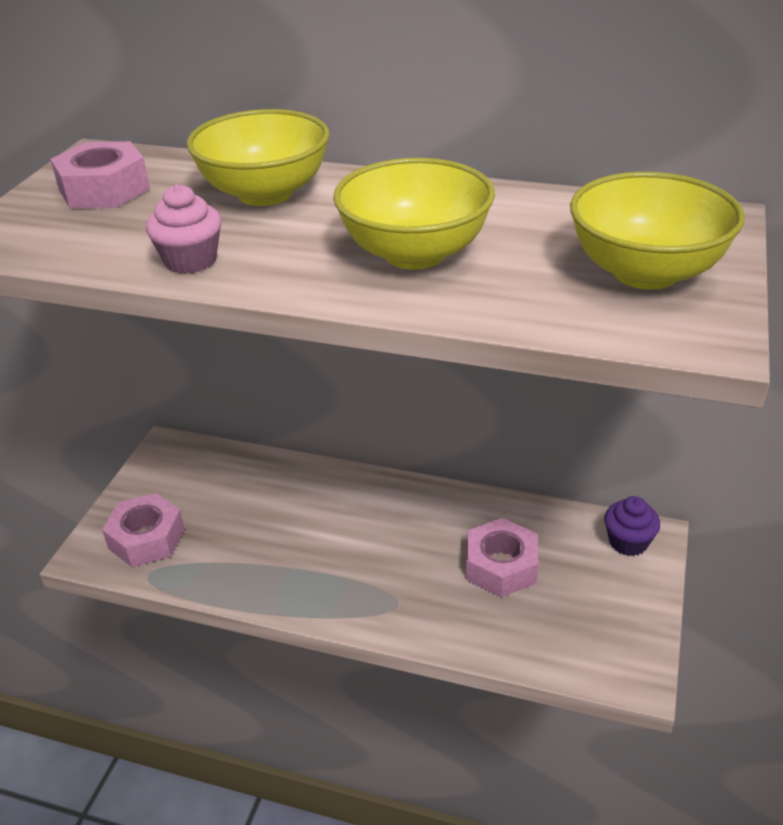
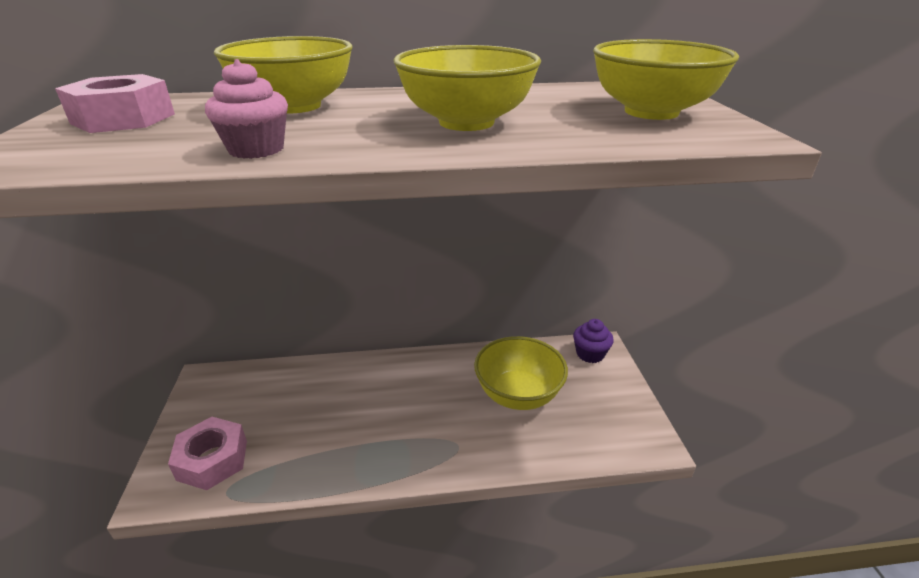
camera: 25 degrees left, 5 degrees down
(501, 566) = (518, 394): pink nut -> yellow bowl

